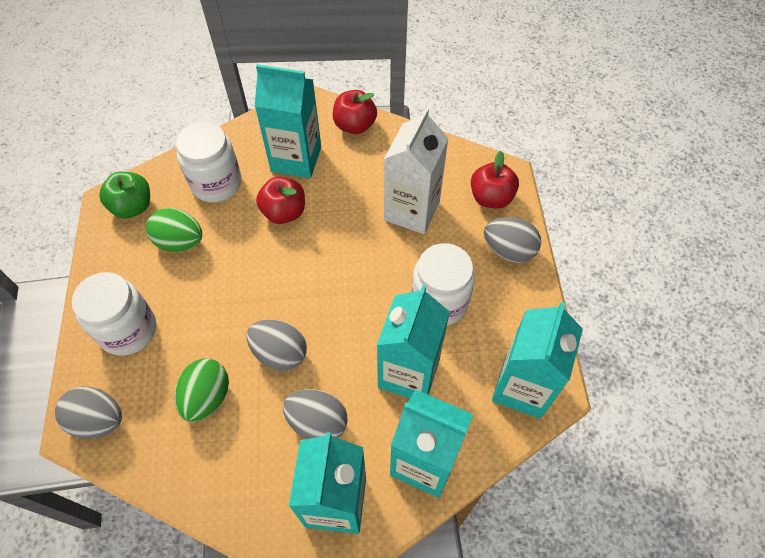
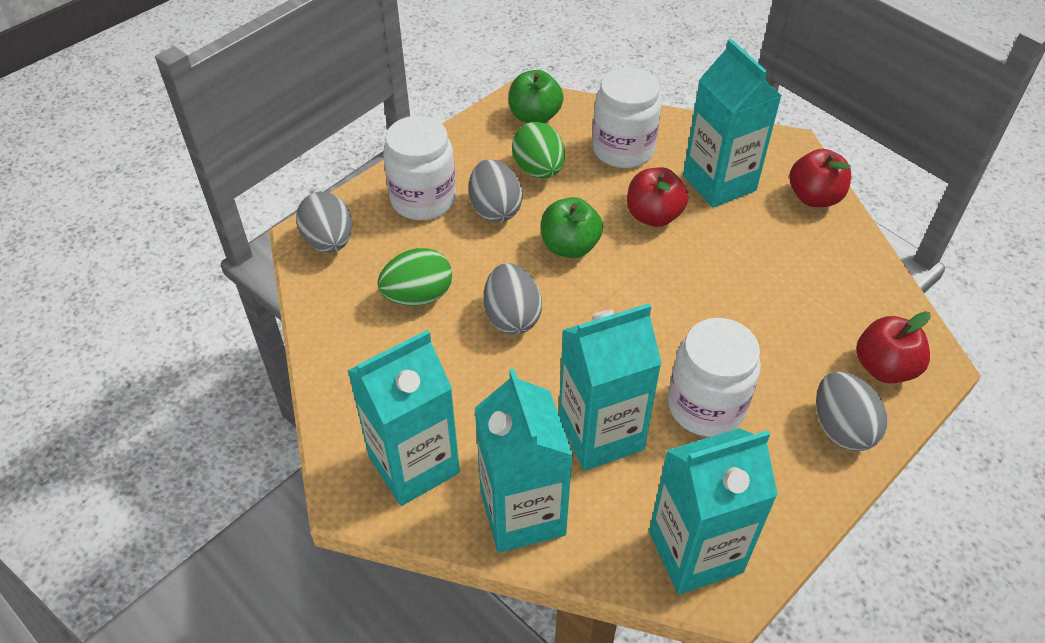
camera: 50 degrees right, 10 degrees down
(260, 276) = (569, 246): none -> green apple
(317, 422) = (475, 395): grey egg -> grey egg (495, 209)
(412, 211) = (779, 310): white carton -> none

